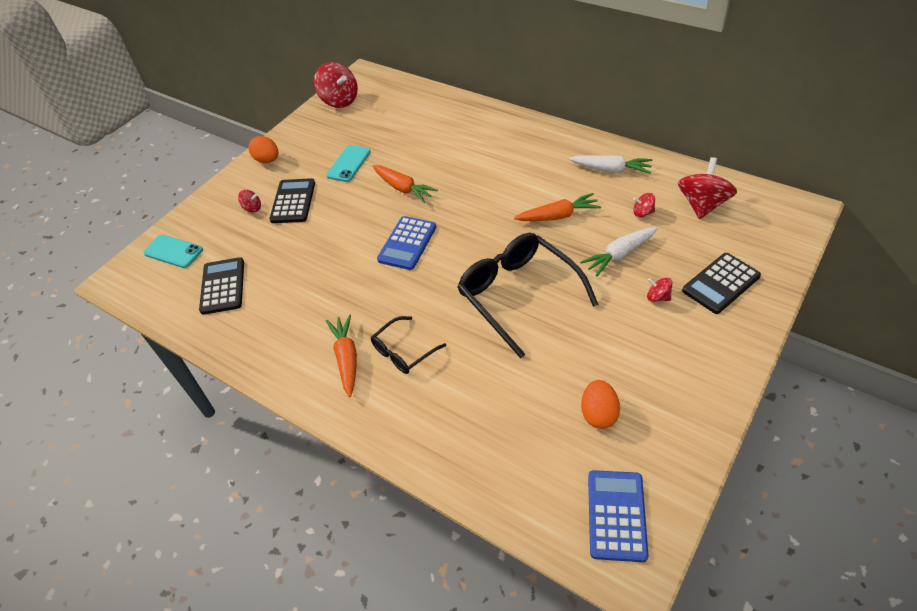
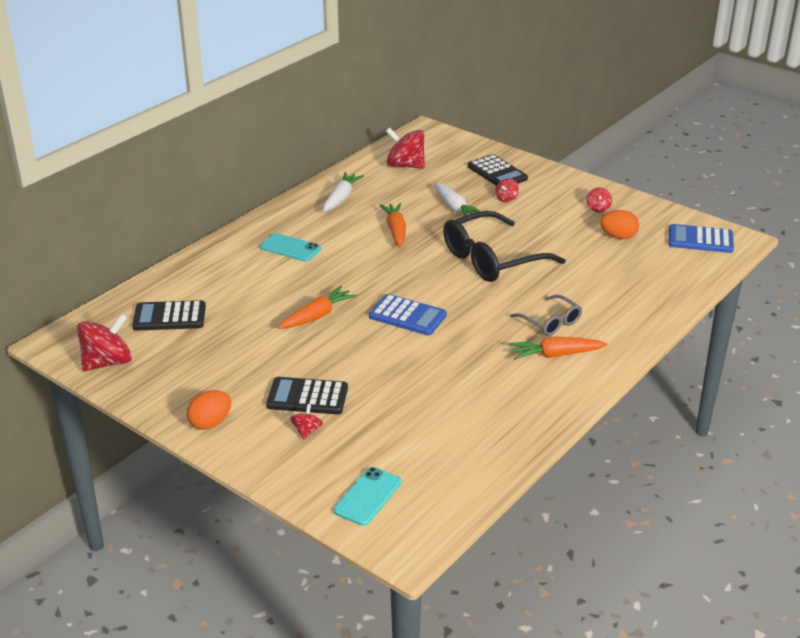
camera: 90 degrees left, 15 degrees down
(222, 286) = (441, 446): black calculator -> black calculator (169, 317)
(349, 164) = (253, 354): turquoise phone -> turquoise phone (290, 248)
(403, 351) = (550, 322): black glasses -> grey glasses
(642, 213) = (406, 191): red spinning top -> red spinning top (598, 208)

